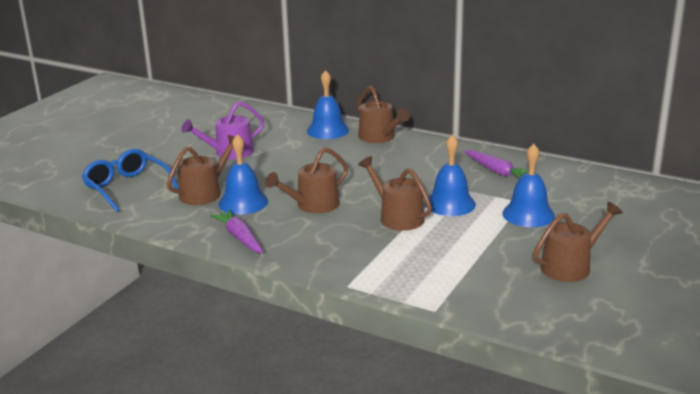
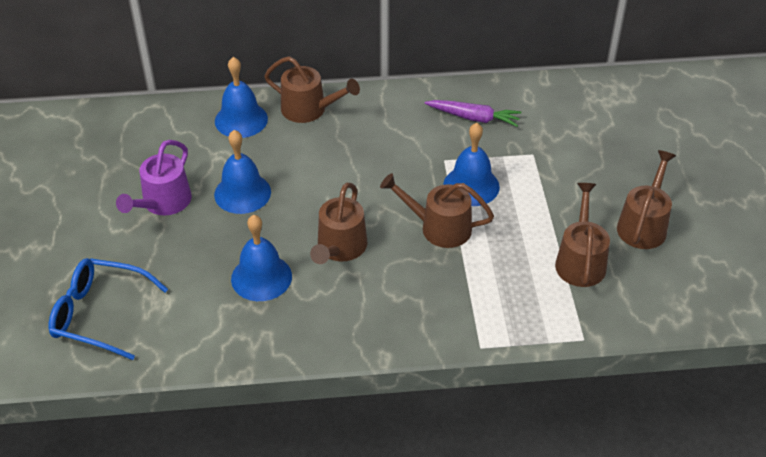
camera: 35 degrees left, 20 degrees up
(204, 193) = (202, 282): brown watering can -> brown watering can (580, 261)
(240, 237) = (311, 332): purple carrot -> none
(528, 214) = (552, 170): blue bell -> blue bell (242, 193)

